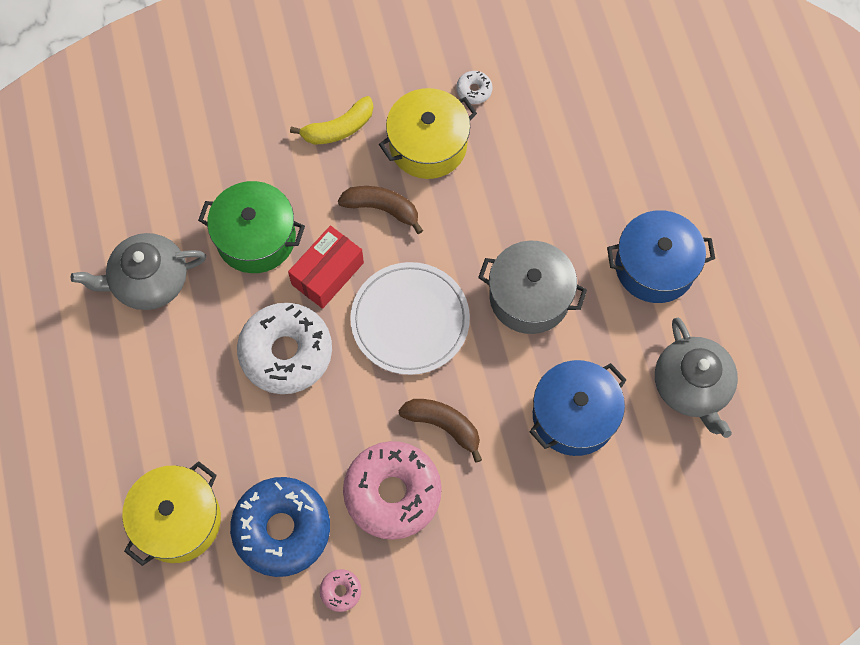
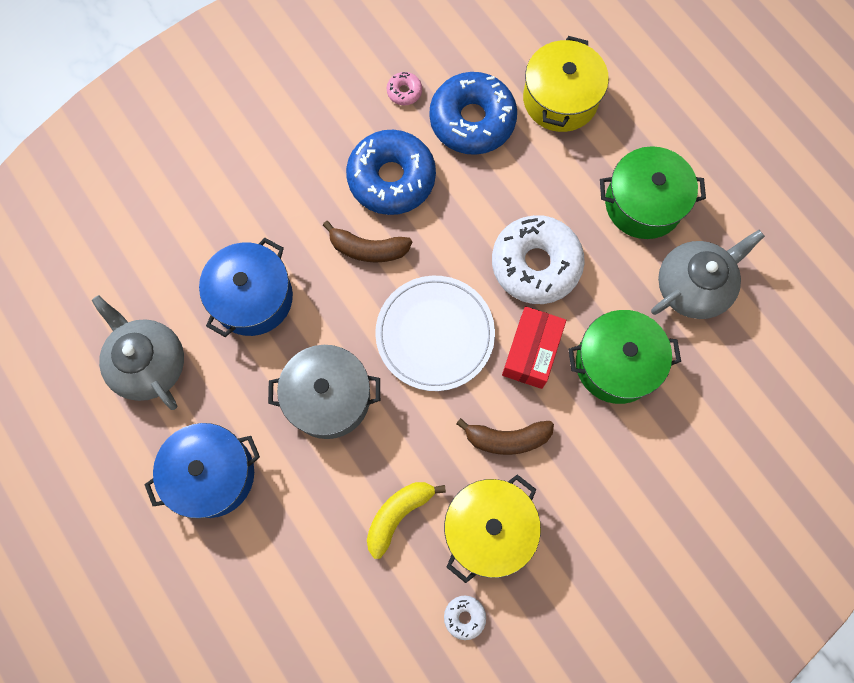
camera: 160 degrees right, 5 degrees up
(152, 376) = (643, 204): none -> green pot
(339, 128) = (589, 514): yellow banana -> yellow banana (398, 514)
(392, 493) = (391, 178): pink donut -> blue donut

